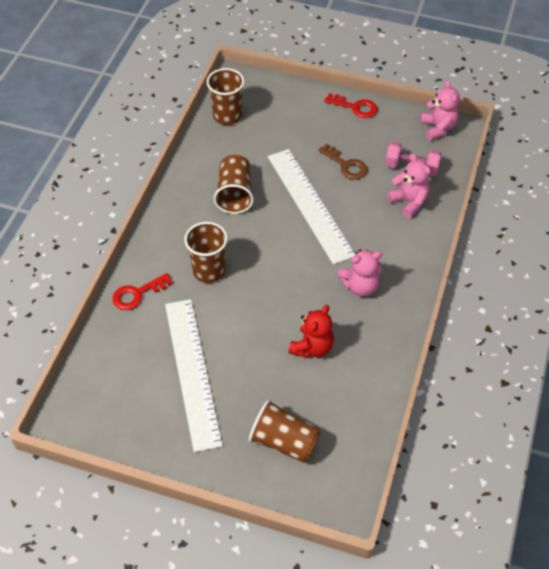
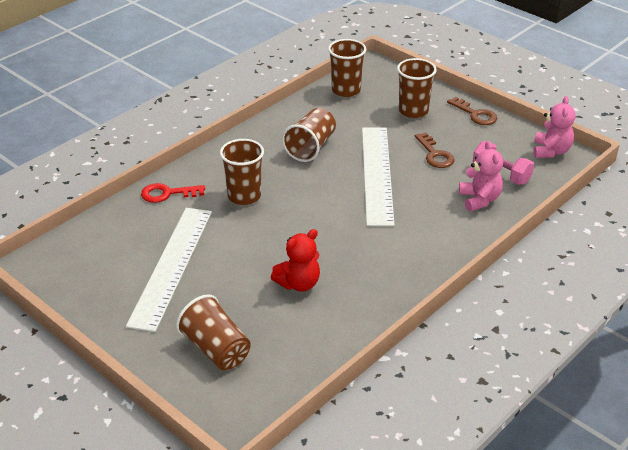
camera: 25 degrees right, 15 degrees down
(300, 121) = (413, 111): none -> brown cup
(355, 107) = (475, 114): red key -> brown key
(360, 286) = (382, 251): pink teddy bear -> none

